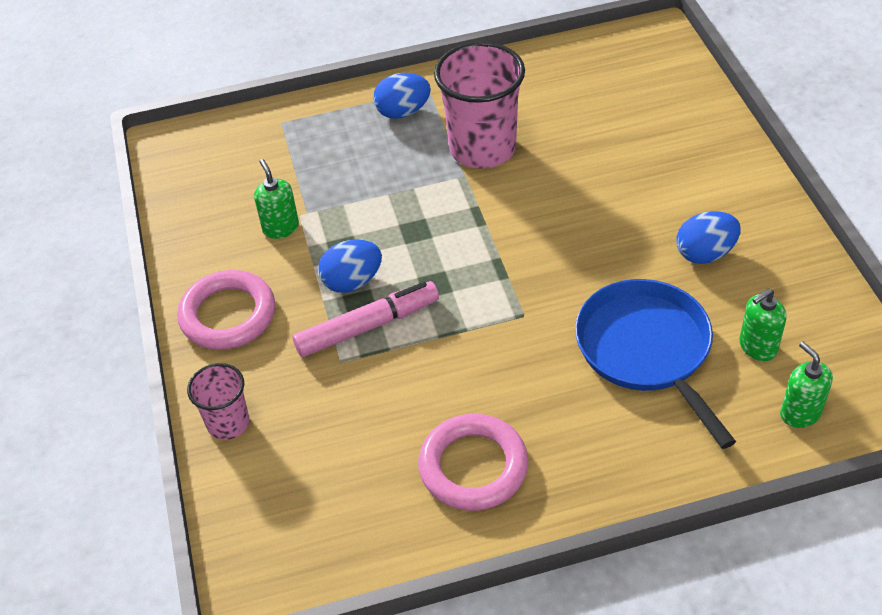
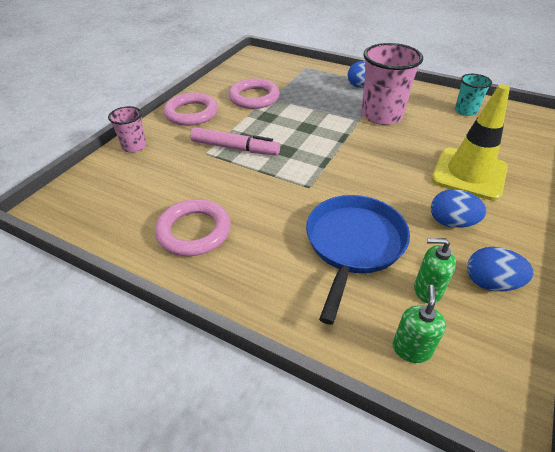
camera: 40 degrees right, 5 degrees down
(280, 228) = (254, 98): green soap dispenser -> pink ring
(352, 281) = (253, 130): blue egg -> blue egg (490, 283)
(568, 77) = (465, 111): none -> turquoise cup
(661, 175) = (469, 174): none -> yellow traffic cone

